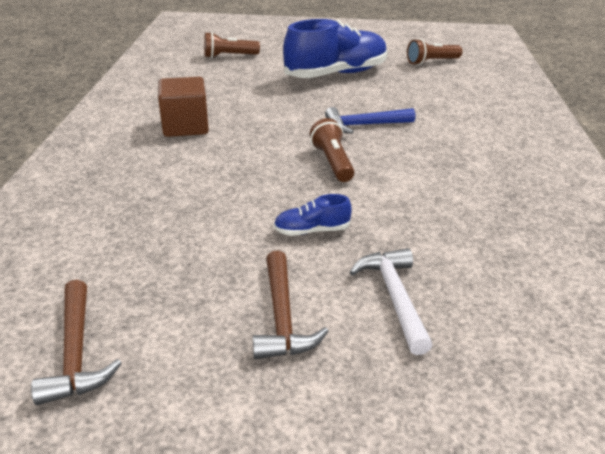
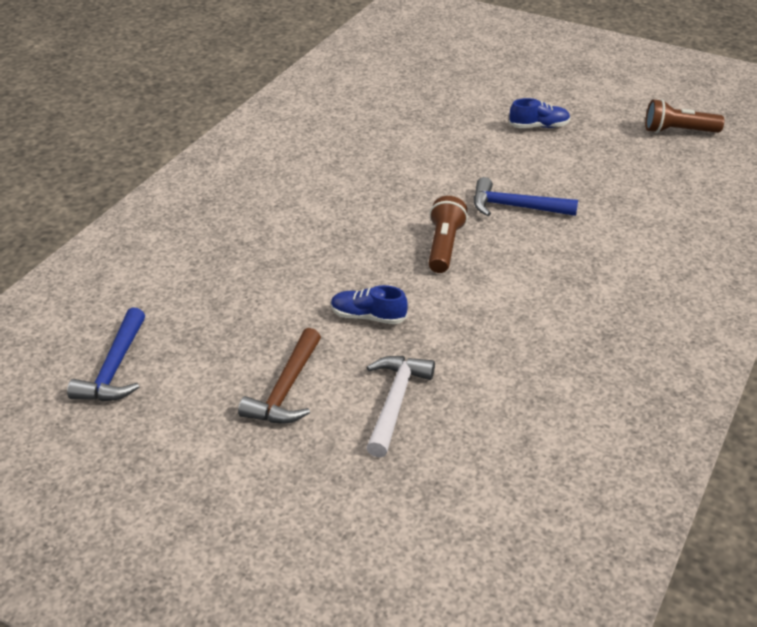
camera: 25 degrees right, 5 degrees up
(76, 353) = (115, 368): brown hammer -> blue hammer
(185, 126) = (323, 165): brown cube -> none
(229, 56) = (430, 73): brown flashlight -> none
(336, 74) = (539, 126): blue shoe -> blue shoe, size x0.42

